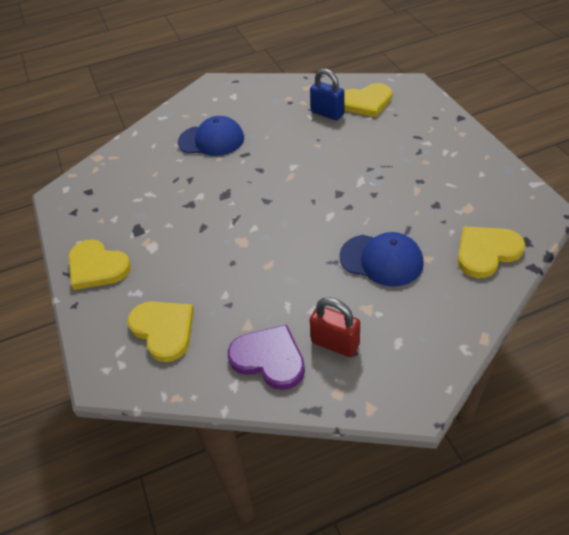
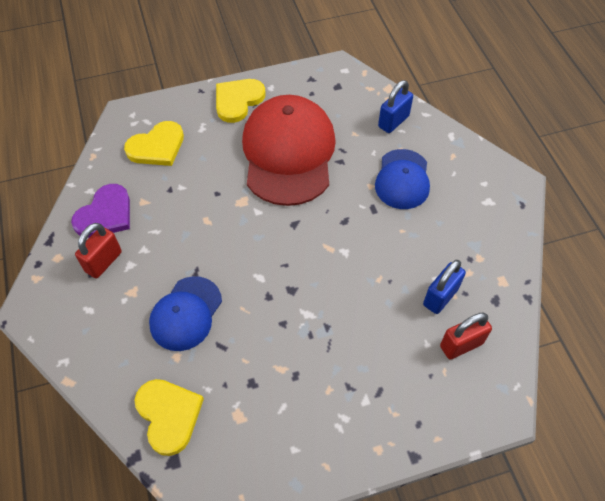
camera: 90 degrees right, 10 degrees up
(142, 150) = (393, 121): none -> blue padlock
(178, 215) = (288, 153): none -> red cap
(366, 102) = (461, 345): yellow heart -> red padlock

